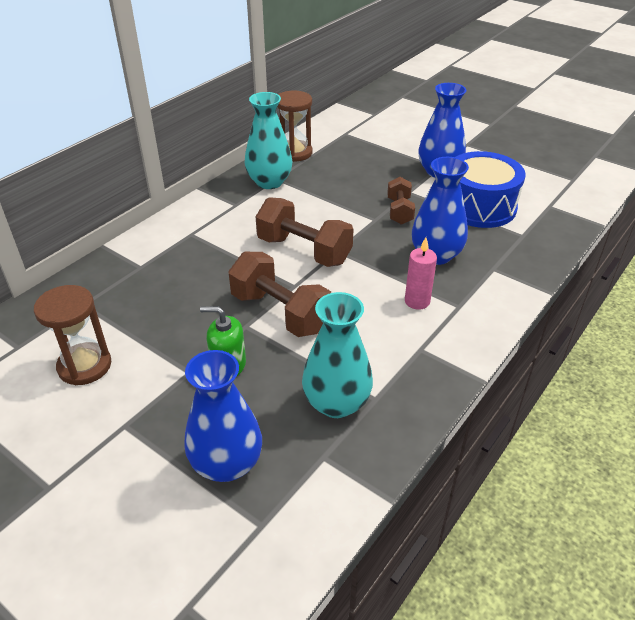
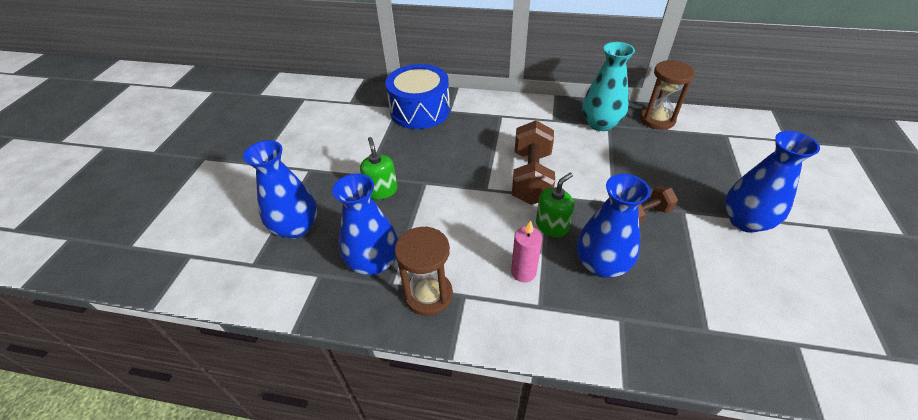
camera: 65 degrees right, 5 degrees up
(84, 366) = (348, 132): brown hourglass -> brown hourglass (428, 295)
(280, 312) = (450, 194): brown dumbbell -> none
(336, 403) = (374, 262): turquoise vase -> blue vase
(375, 264) = (552, 226): none -> green soap dispenser
(479, 206) = (719, 274): blue drum -> blue drum (420, 110)

